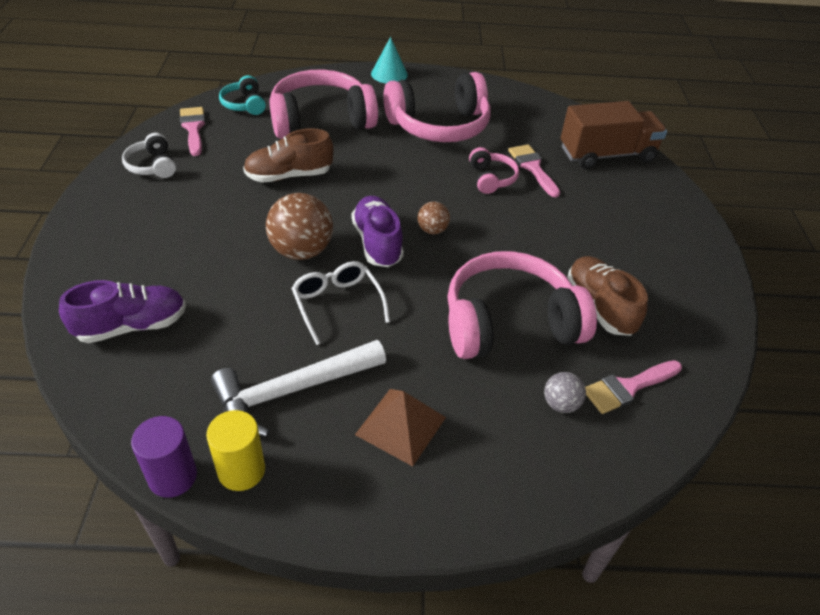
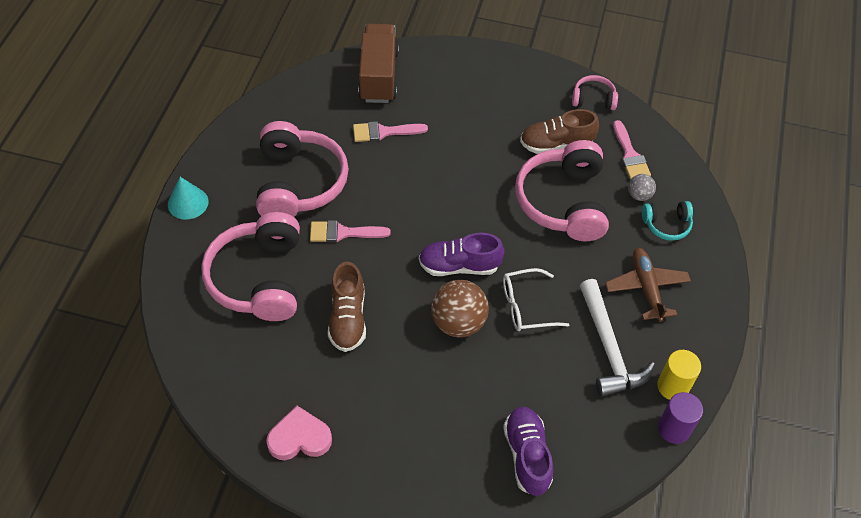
camera: 75 degrees left, 10 degrees up
(152, 166) = (299, 438): white headphones -> pink heart
(193, 128) = (239, 397): pink brush -> pink brush (343, 233)
(244, 104) = (206, 345): turquoise headphones -> turquoise headphones (666, 225)
(401, 425) = (646, 288): brown pyramid -> brown plane
(432, 230) = (451, 224): brown ball -> none
(491, 178) = (391, 165): pink headphones -> pink headphones (593, 99)

